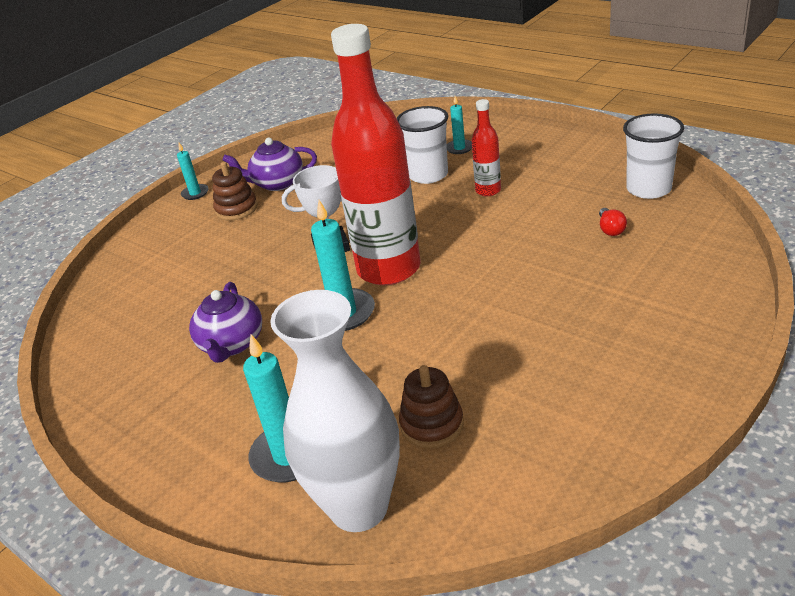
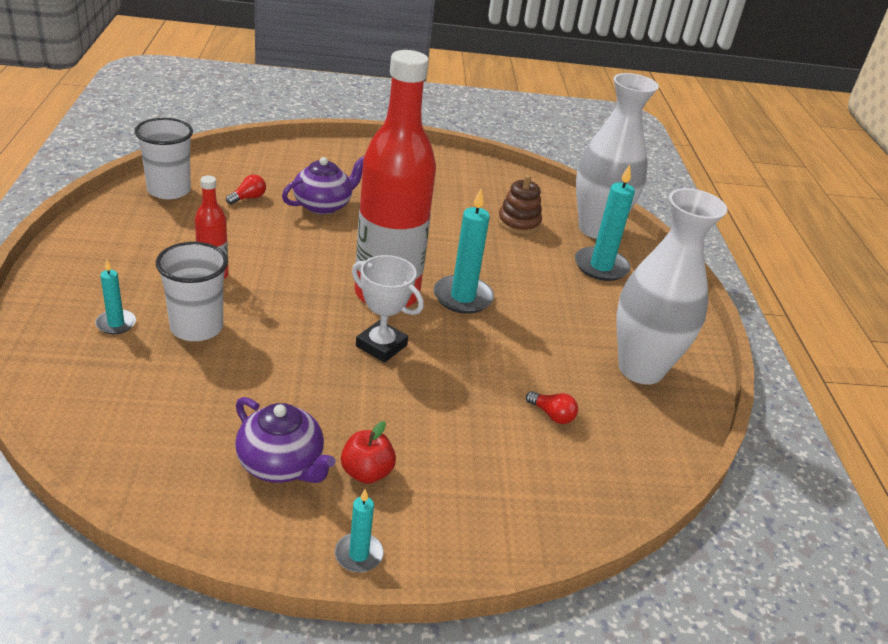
camera: 140 degrees left, 0 degrees up
(146, 385) = (640, 369): none -> white vase
(177, 303) = (552, 415): none -> red light bulb
(231, 344) = (555, 344): purple teapot -> purple teapot (323, 205)
(236, 209) = (366, 472): brown stacking toy -> red apple

